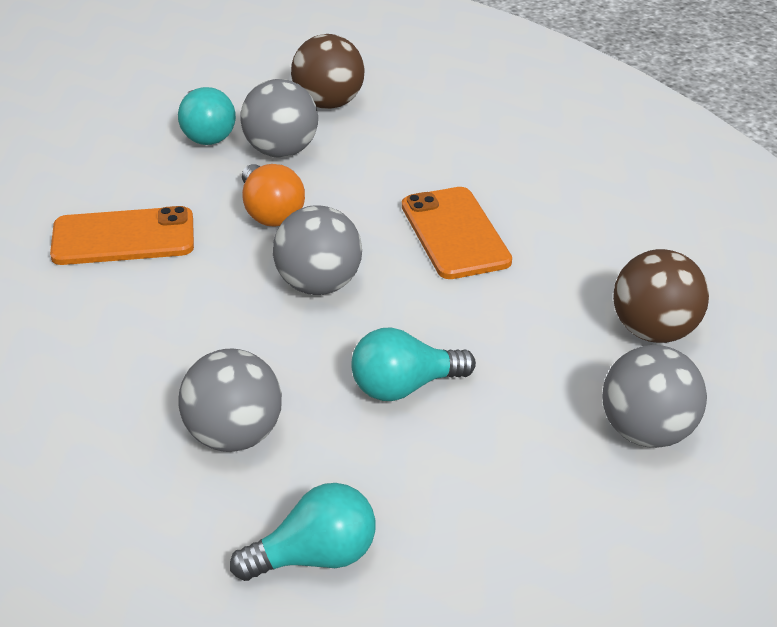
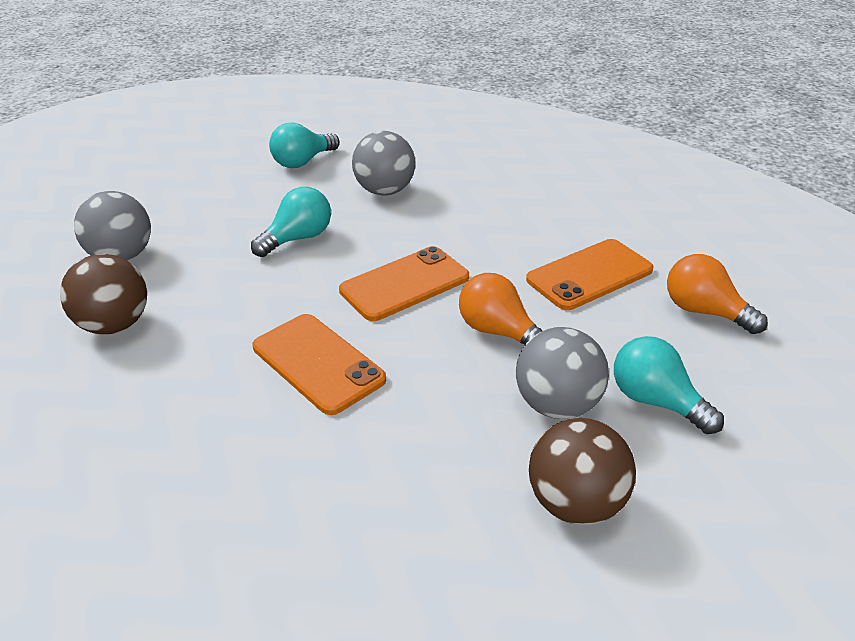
camera: 155 degrees right, 0 degrees up
(72, 176) = (704, 311): none -> orange light bulb
(319, 285) = (404, 284): grey ball -> orange phone

